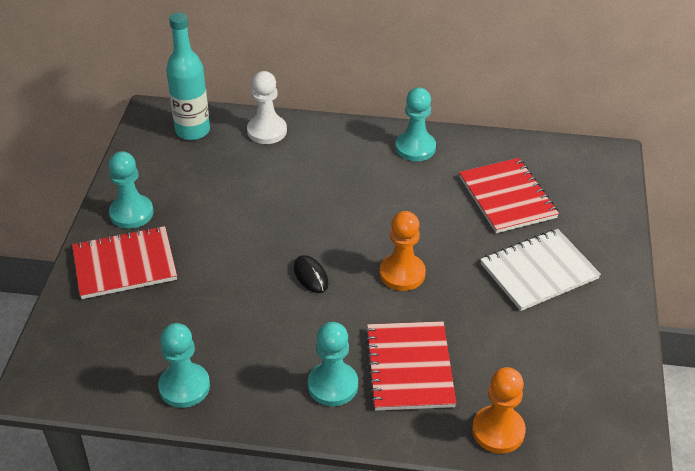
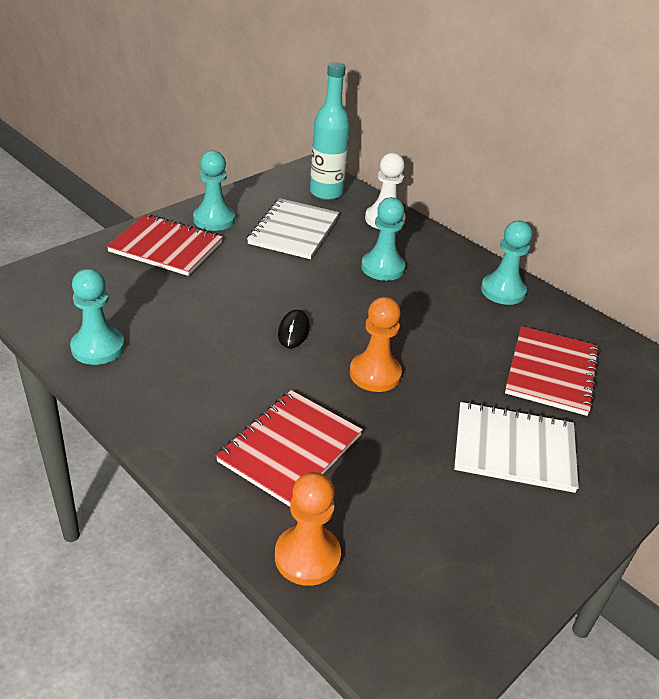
camera: 35 degrees right, 5 degrees down
(209, 185) = (293, 231): none -> white notebook
(333, 385) = (208, 419): turquoise pawn -> turquoise pawn (382, 268)

